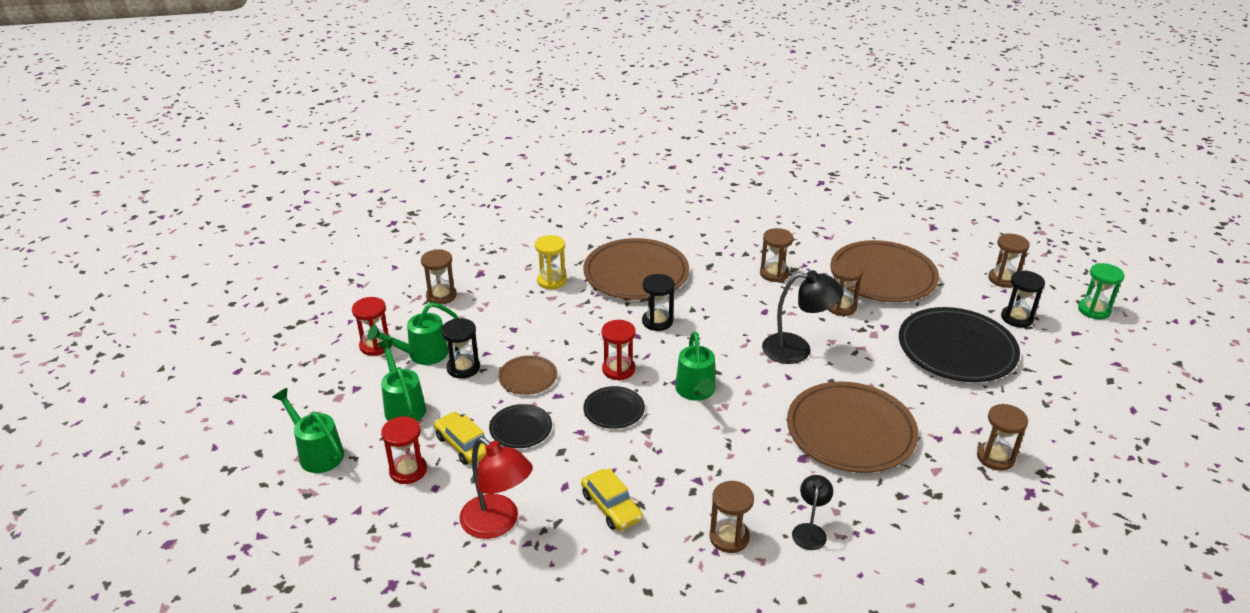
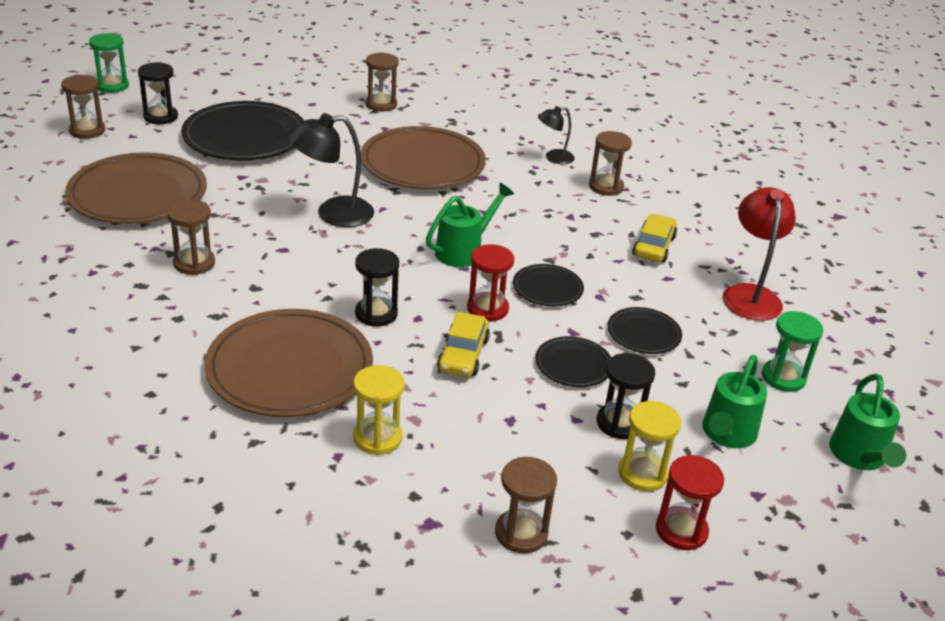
camera: 130 degrees left, 0 degrees up
(408, 470) = (783, 377): red hourglass -> green hourglass
(422, 354) = (642, 473): green watering can -> yellow hourglass
(464, 445) = (709, 359): yellow car -> yellow car (463, 355)
(528, 377) = (573, 365): brown plate -> black plate
(797, 349) = (333, 214): black lamp -> black lamp turned 75 degrees counterclockwise
(841, 307) = (227, 206): brown hourglass -> none

